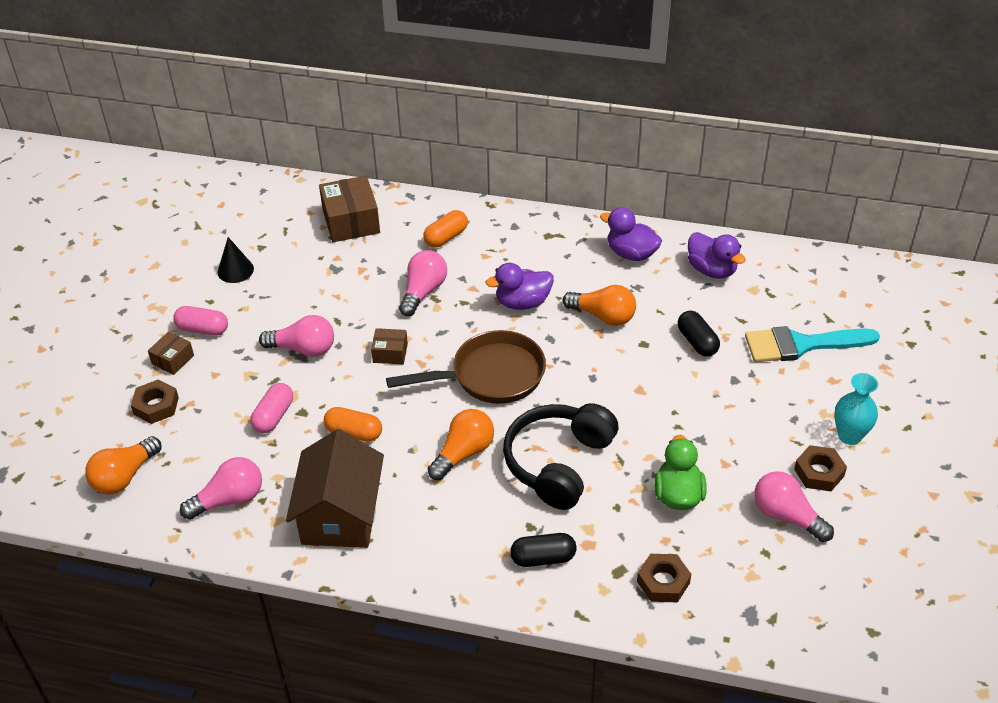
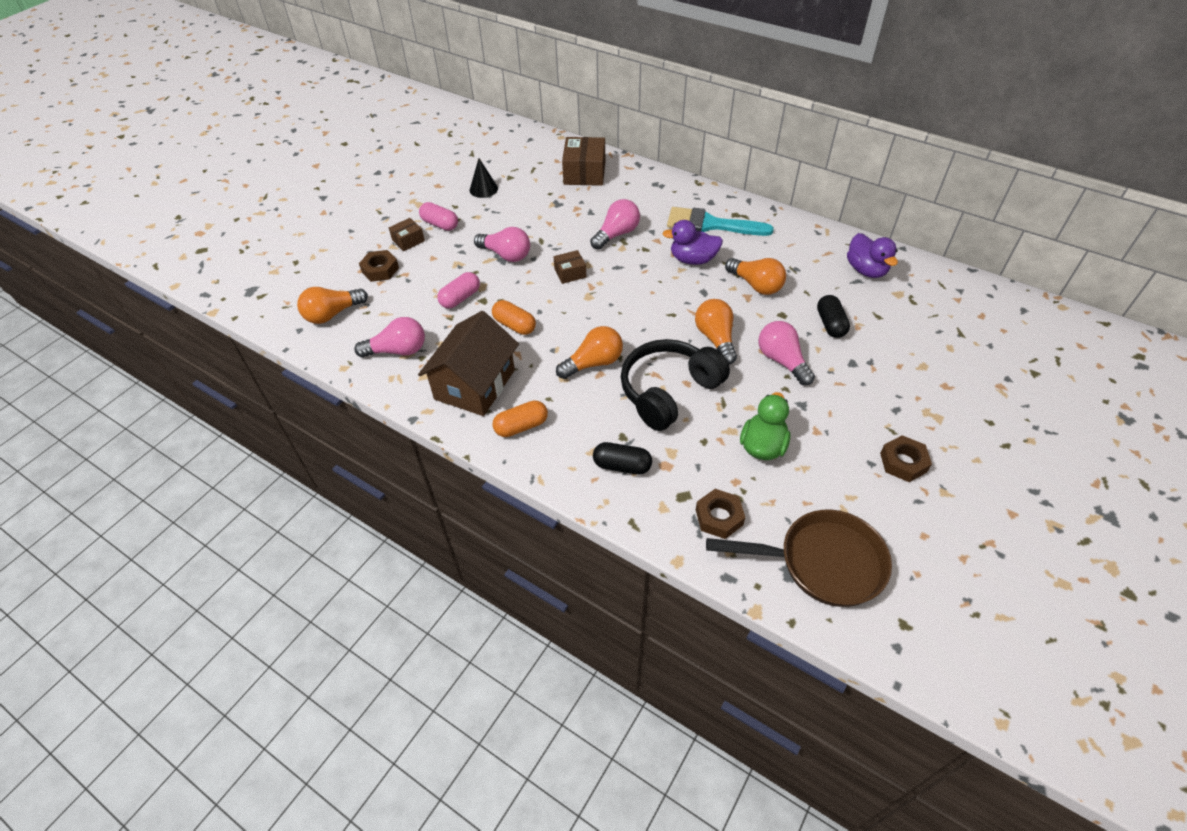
camera: 20 degrees right, 5 degrees up
(390, 353) = (570, 273): brown box -> brown box turned 45 degrees counterclockwise
(446, 237) = (652, 199): orange capsule -> orange capsule (521, 426)
(490, 376) = (642, 309): brown pan -> brown pan (822, 563)
(584, 390) = (715, 339): none -> orange light bulb
(631, 253) = (800, 242): purple duck -> none
(786, 516) = (857, 492): pink light bulb -> pink light bulb (782, 361)
(801, 345) = (926, 349): turquoise brush -> turquoise brush (710, 224)
(849, 436) = (945, 438): turquoise vase -> none

